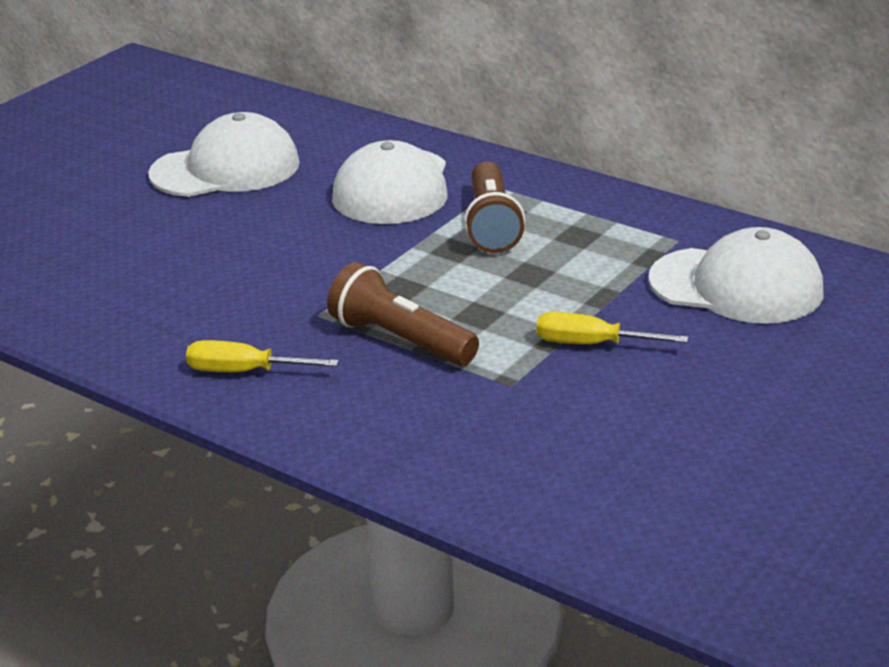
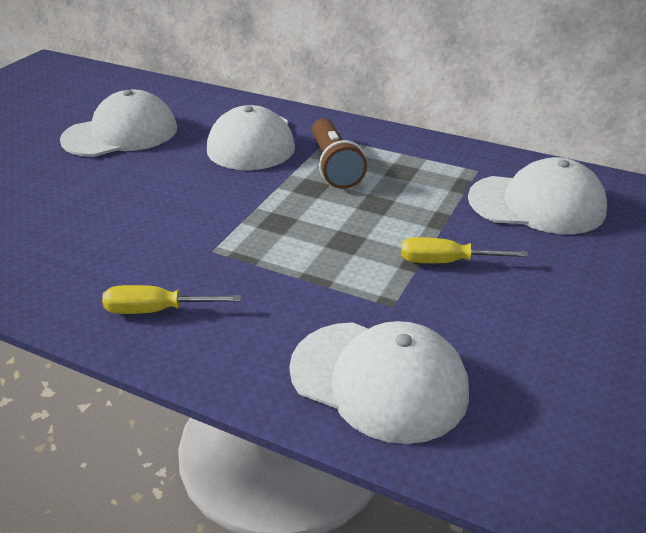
camera: 10 degrees left, 5 degrees up
(400, 340) = (287, 269): brown flashlight -> none
(471, 453) = (379, 380): none -> white cap

